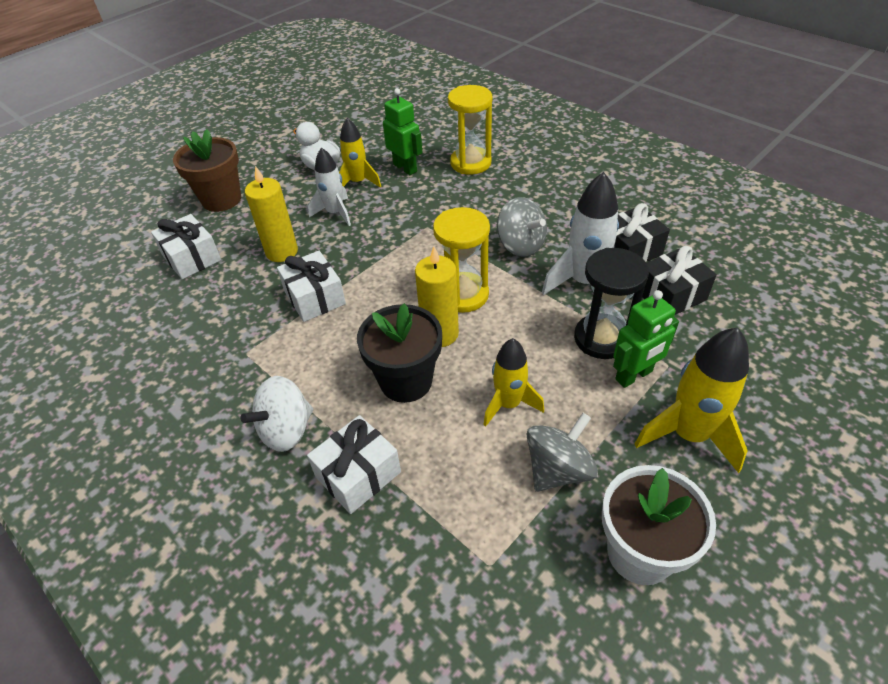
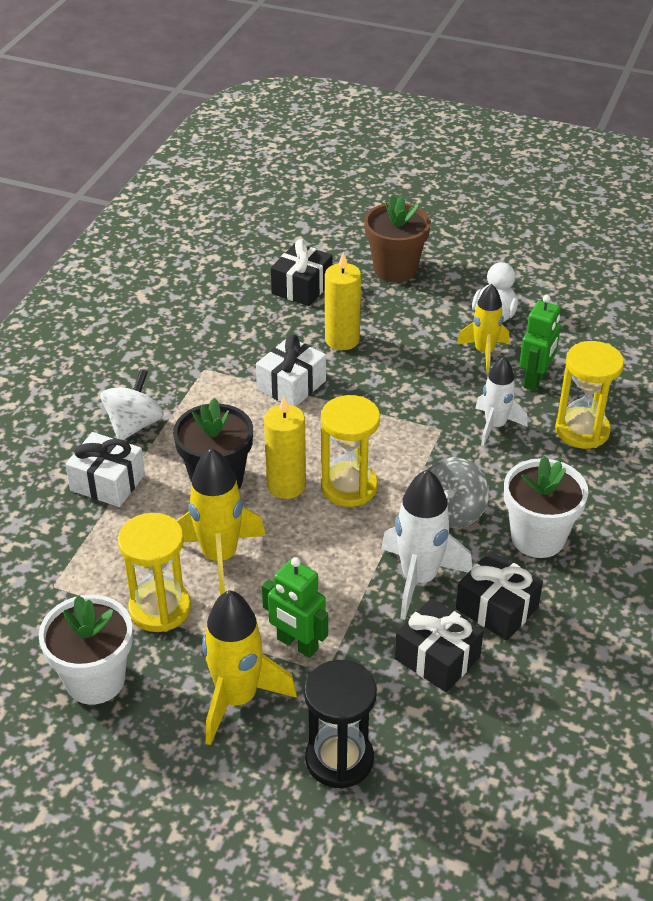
camera: 65 degrees right, 5 degrees down
(192, 258) = (302, 287): white gift -> black gift
(286, 430) = (134, 425): white spinning top -> white spinning top turned 90 degrees clockwise
(335, 213) = (422, 354): white rocket -> white rocket (495, 426)
(508, 404) = (220, 557): yellow rocket -> yellow rocket, size x1.51
(558, 469) = (160, 608): grey spinning top -> yellow hourglass
(566, 212) = (537, 538): none -> white flower pot
(601, 338) = (338, 609): black hourglass -> black hourglass (339, 759)

